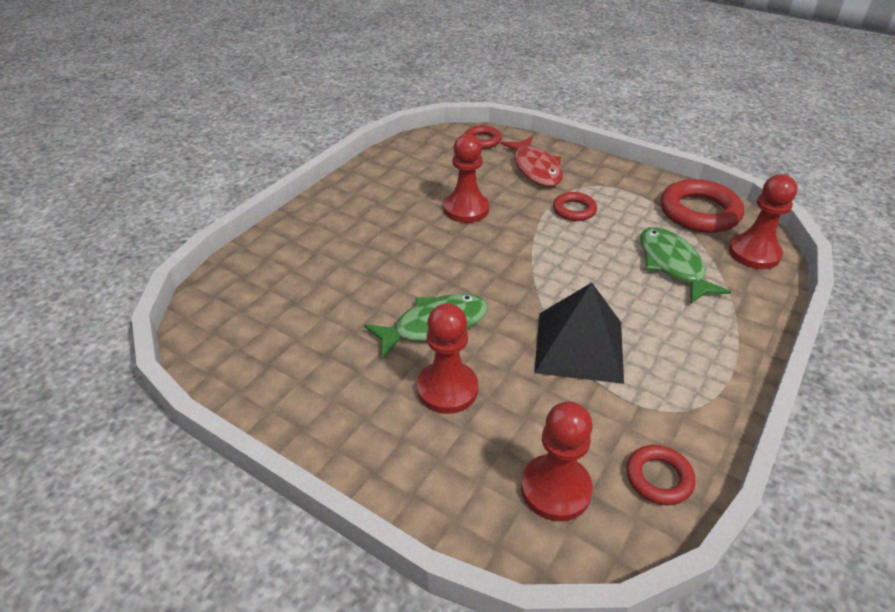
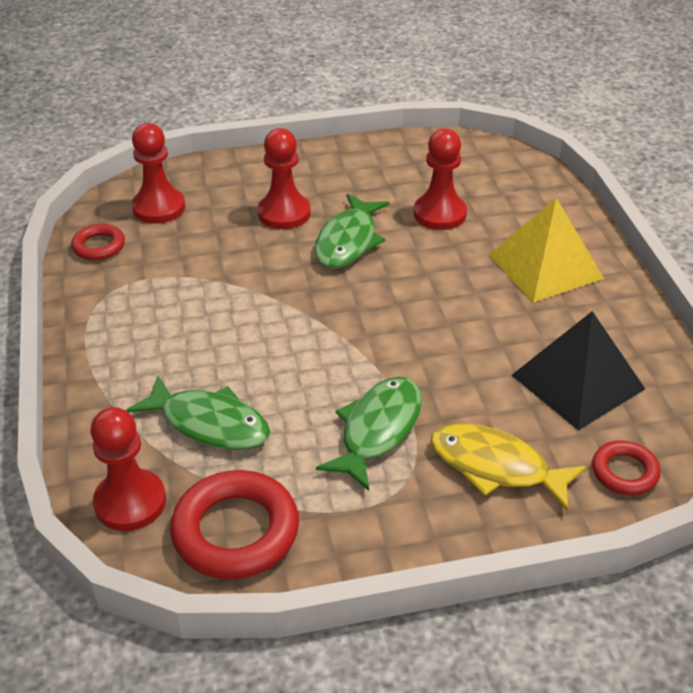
camera: 135 degrees right, 0 degrees up
(347, 226) = (545, 266): none -> yellow pyramid
(466, 209) = (480, 354): red pawn -> red pawn (440, 214)
(535, 169) = (496, 467): red fish -> yellow fish
(574, 210) = (377, 430): red ring -> green fish
(579, 346) = (224, 291): black pyramid -> black pyramid (577, 382)

